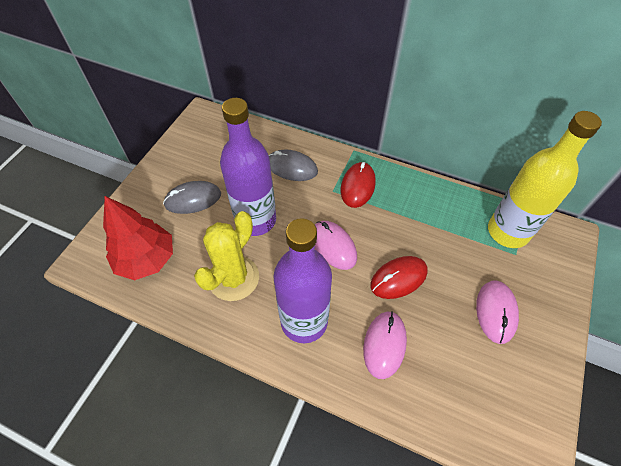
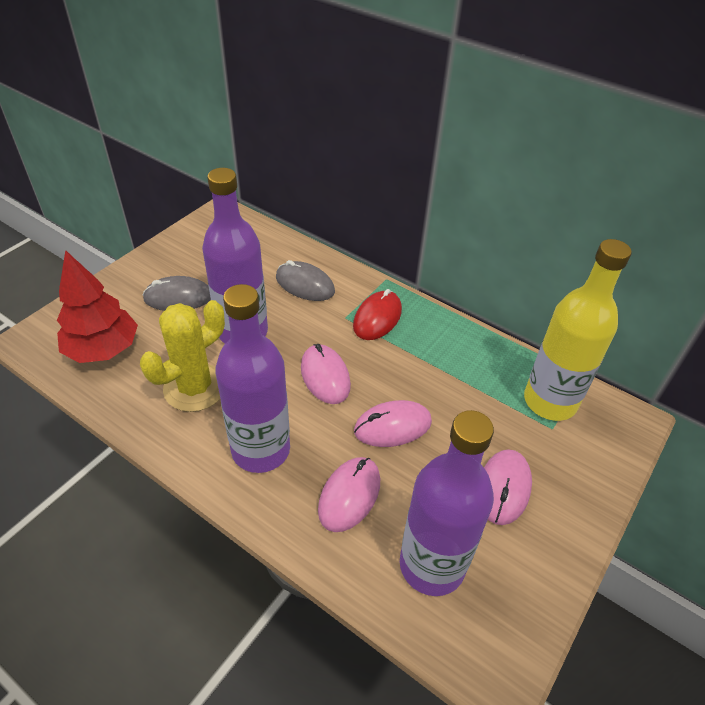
camera: 10 degrees right, 10 degrees down
(398, 278) = (392, 426): red mouse -> pink mouse
(463, 388) = (432, 565): none -> purple bottle

